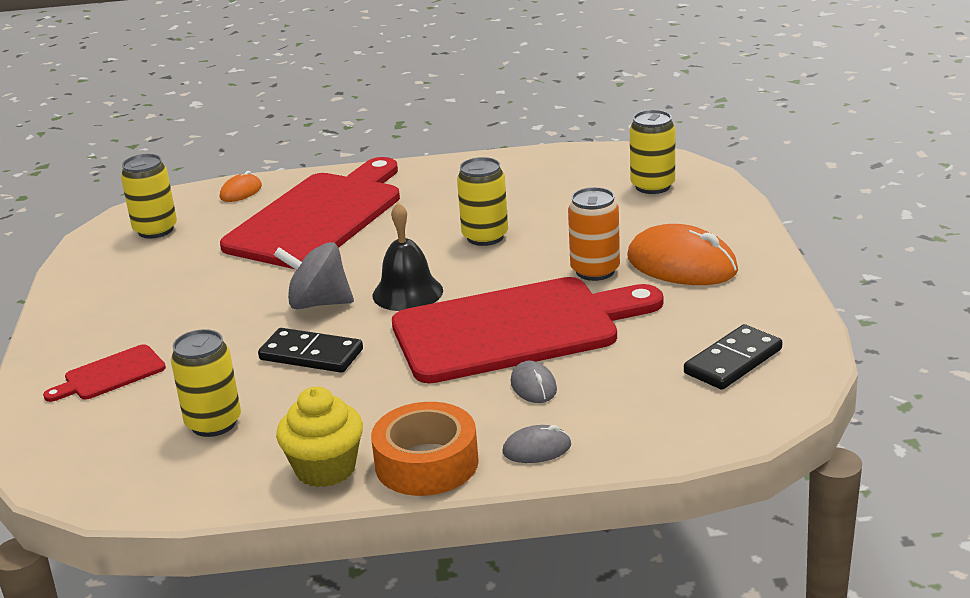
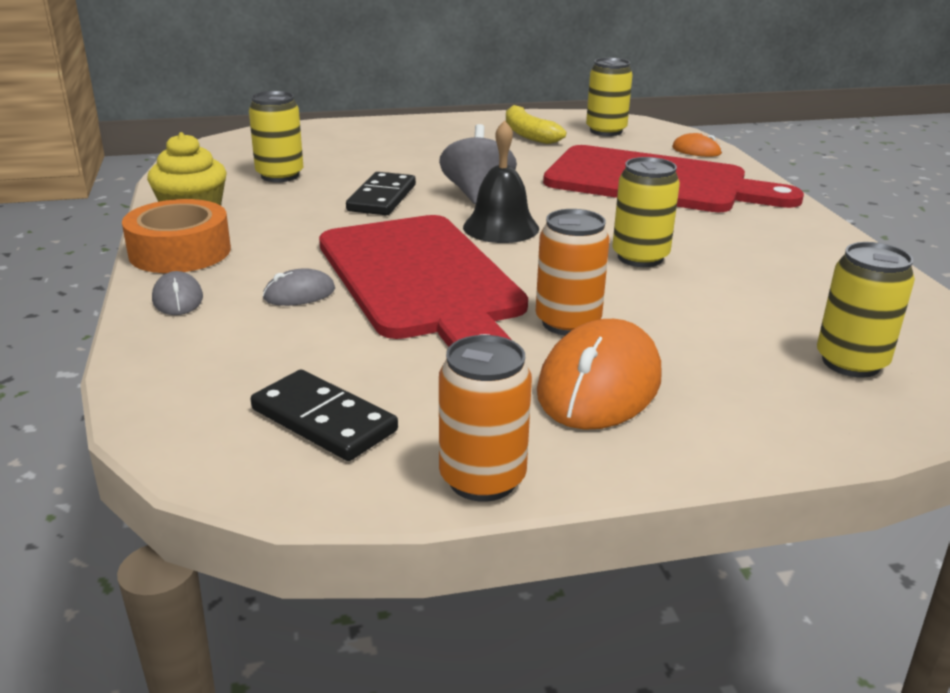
camera: 80 degrees right, 0 degrees up
(110, 375) = (362, 141): red cutting board -> none
(143, 272) = (528, 134): none -> yellow banana
(792, 305) = (482, 479): none -> orange can

